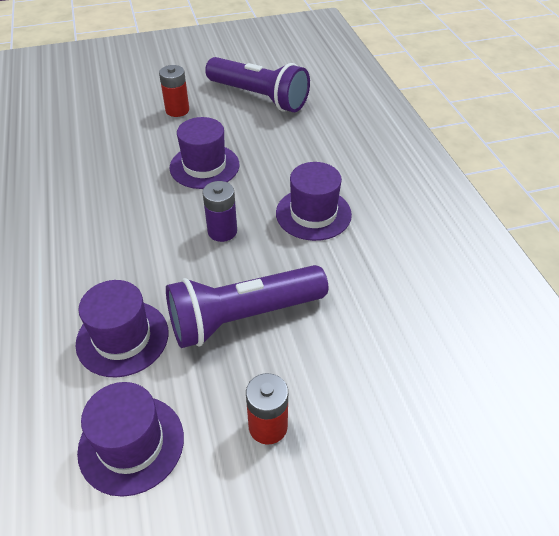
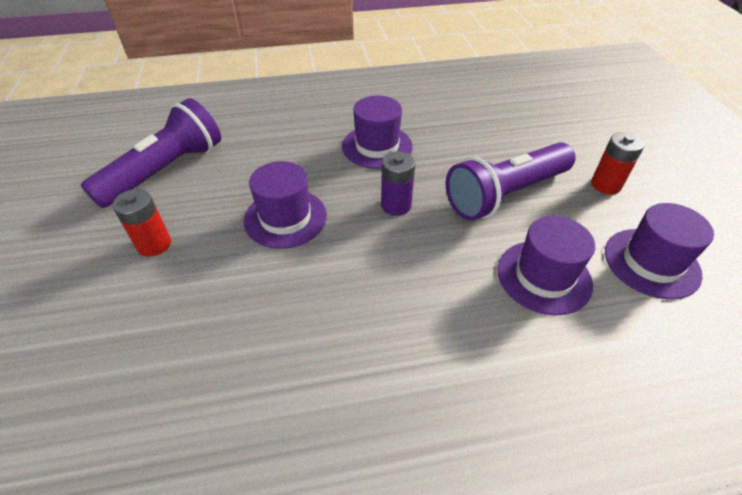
camera: 85 degrees left, 0 degrees up
(242, 317) = (505, 194): purple flashlight -> purple flashlight turned 75 degrees clockwise

